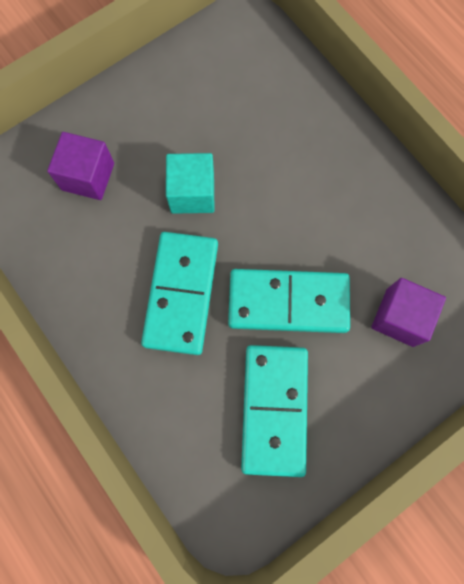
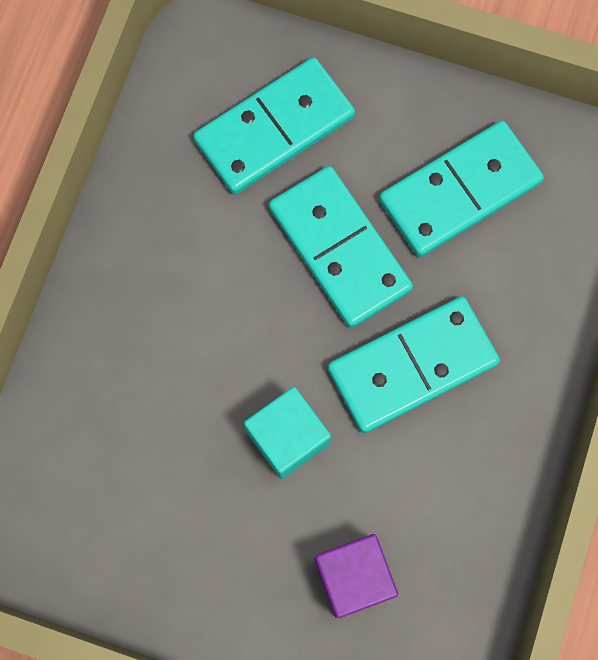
camera: 125 degrees left, 0 degrees up
(399, 317) = (274, 129): purple cube -> turquoise domino

